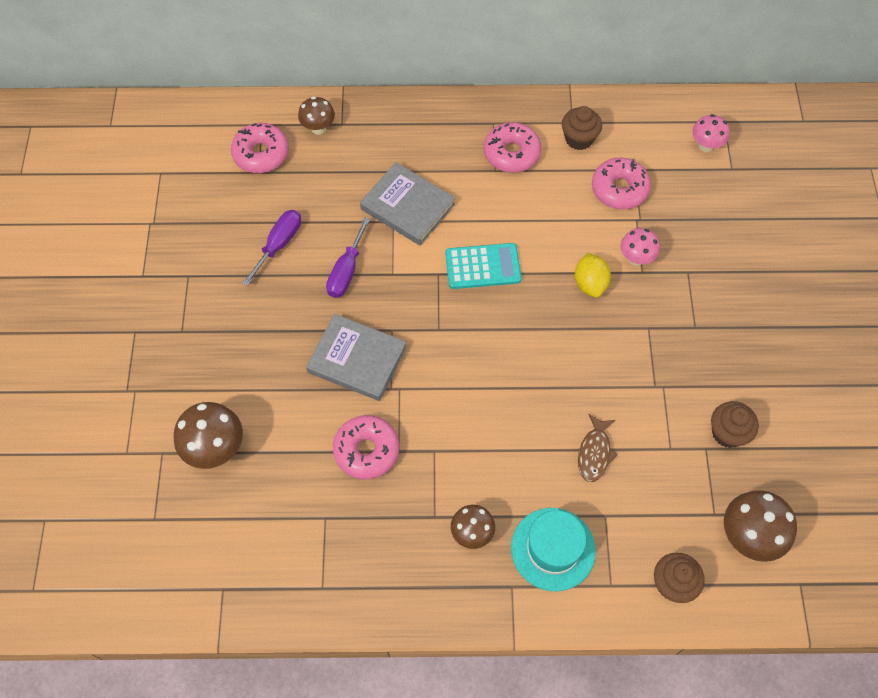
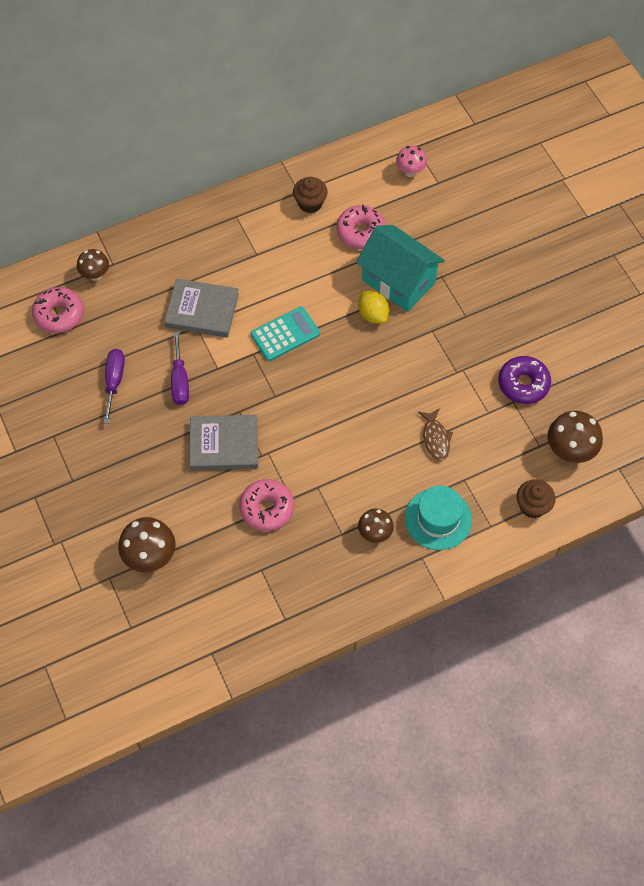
camera: 25 degrees left, 0 degrees up
(511, 153) = (263, 235): pink donut -> none
(636, 258) = (398, 281): pink mushroom -> turquoise house
(727, 433) = (523, 384): brown cupcake -> purple donut

